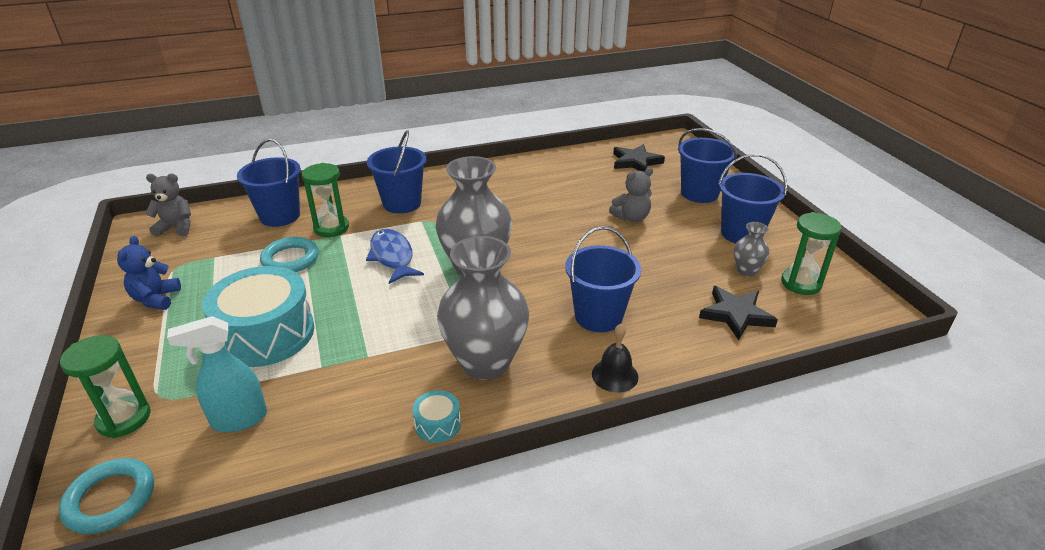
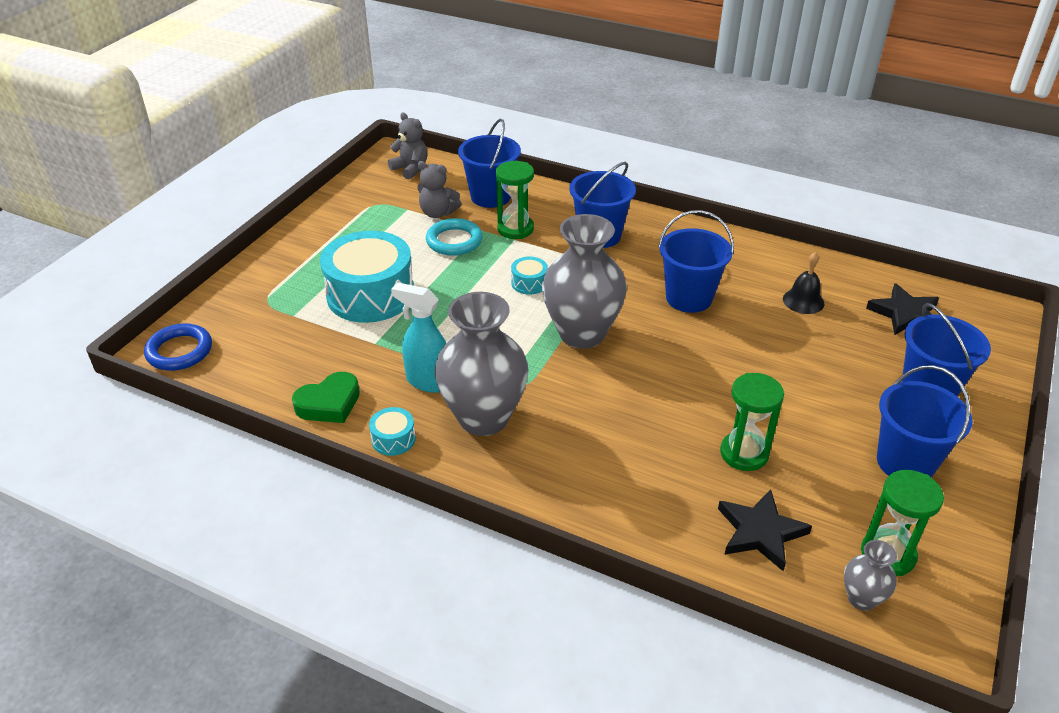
camera: 45 degrees right, 5 degrees up
(110, 499) = (179, 351): turquoise ring -> blue ring
(124, 418) = (235, 303): green hourglass -> green hourglass (744, 453)
(156, 299) = (337, 224): blue teddy bear -> none
(239, 419) = (288, 347): turquoise spray bottle -> turquoise spray bottle (428, 381)
(343, 437) = (329, 403): none -> green heart
(392, 257) = (529, 283): blue fish -> turquoise drum
(598, 316) = (626, 443): blue bucket -> blue bucket (689, 298)
(615, 375) = (567, 500): black bell -> black bell (803, 301)
(631, 218) = (802, 372): grey teddy bear -> grey teddy bear (437, 213)
(746, 271) = (844, 501): grey vase -> grey vase (861, 599)

